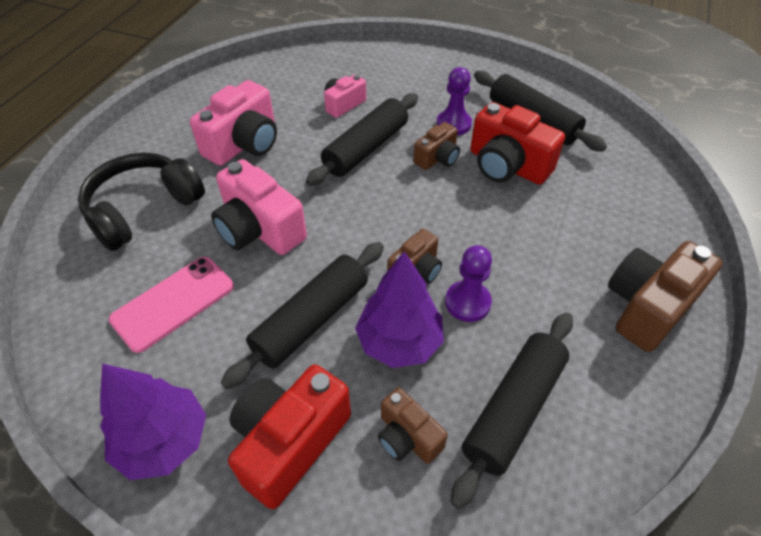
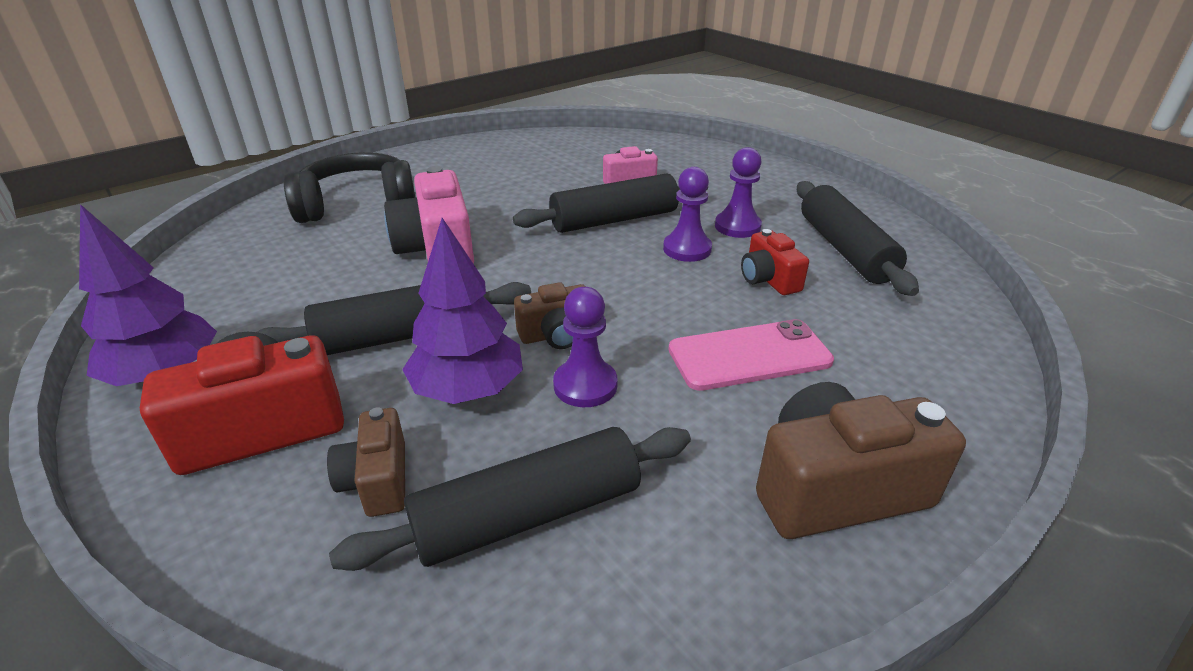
camera: 30 degrees right, 15 degrees down
(173, 303) = (300, 277): pink phone -> pink phone (749, 356)
(244, 144) = (497, 185): pink camera -> none
(437, 158) = (687, 249): brown camera -> purple pawn
(507, 166) = (768, 279): red camera -> red camera, size x0.57

